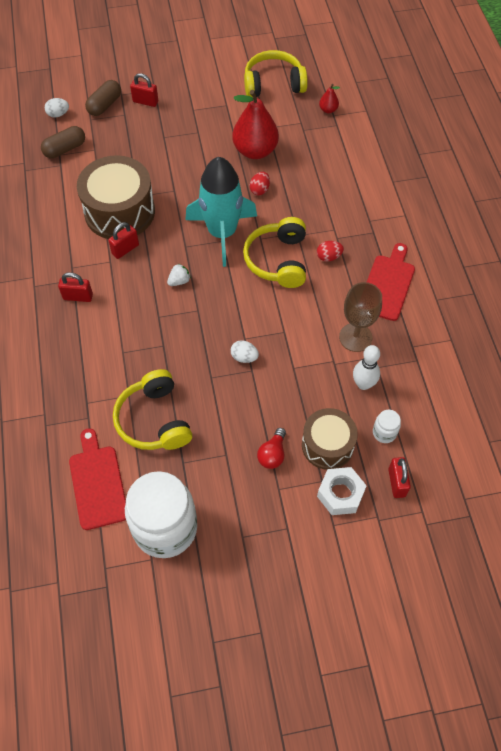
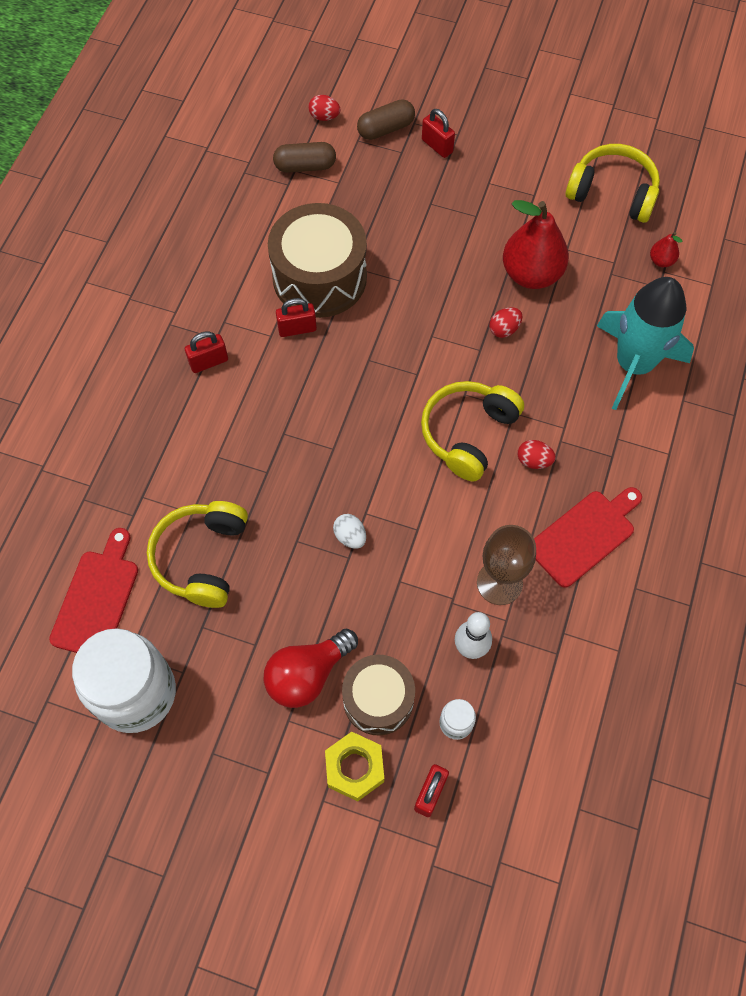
camera: 30 degrees right, 5 degrees up
(58, 114) = (324, 117): white egg -> red egg
(78, 297) = (209, 362): red padlock -> red padlock turned 60 degrees counterclockwise
(179, 281) = (334, 401): white strawberry -> none
(222, 233) = (422, 364): turquoise rocket -> turquoise rocket (633, 365)
(272, 454) = (307, 674): red light bulb -> red light bulb, size x1.66
(340, 494) = (354, 768): white nut -> yellow nut

